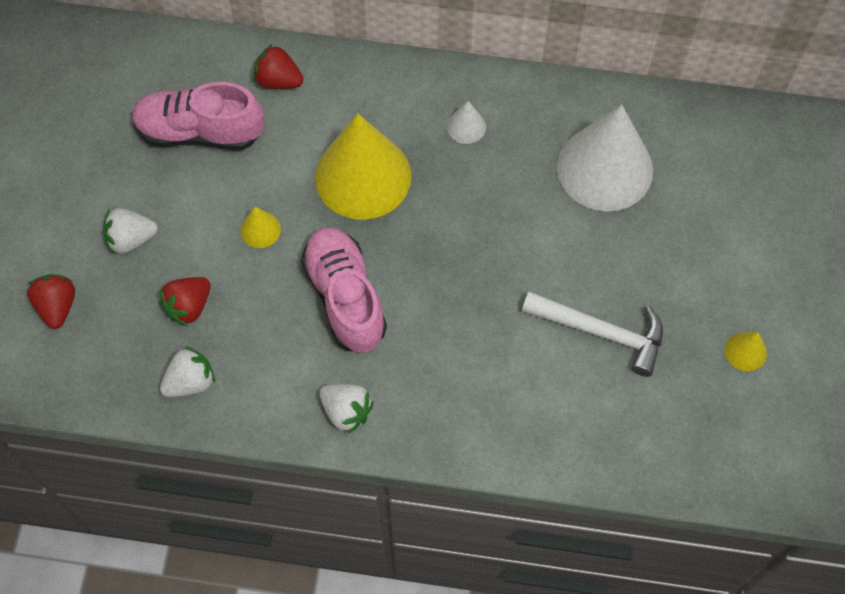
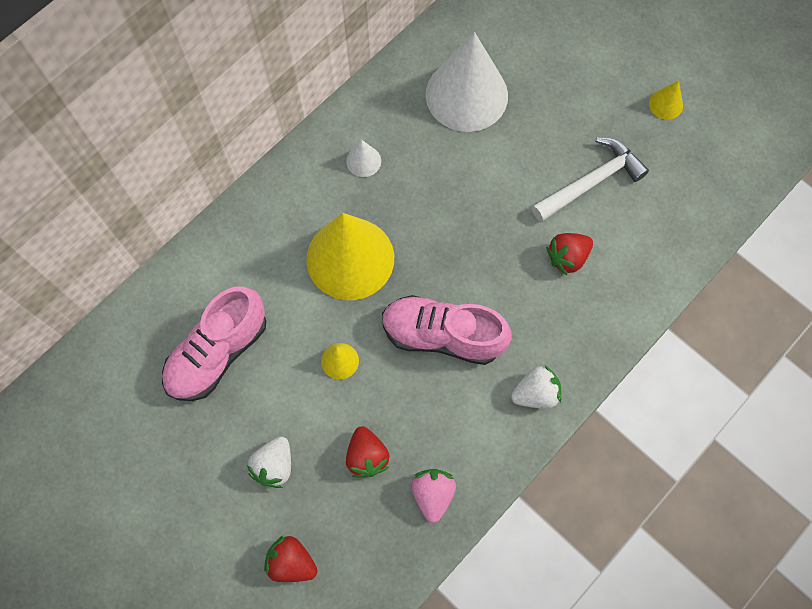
camera: 55 degrees left, 5 degrees up
(190, 381) = (432, 494): white strawberry -> pink strawberry
(278, 80) = (219, 266): red strawberry -> red strawberry (567, 257)

